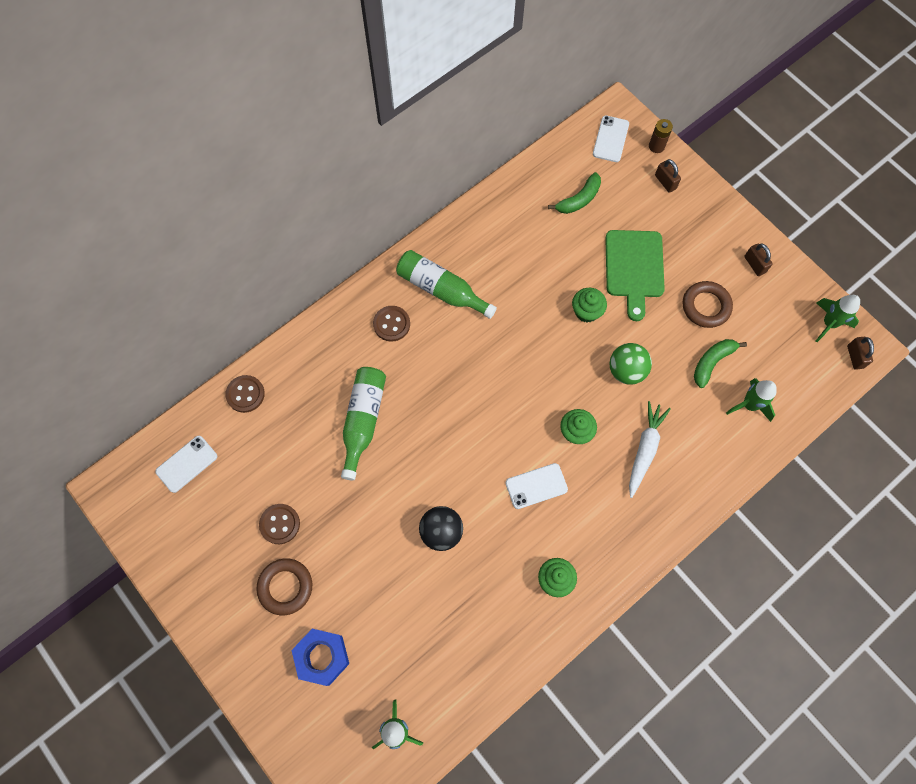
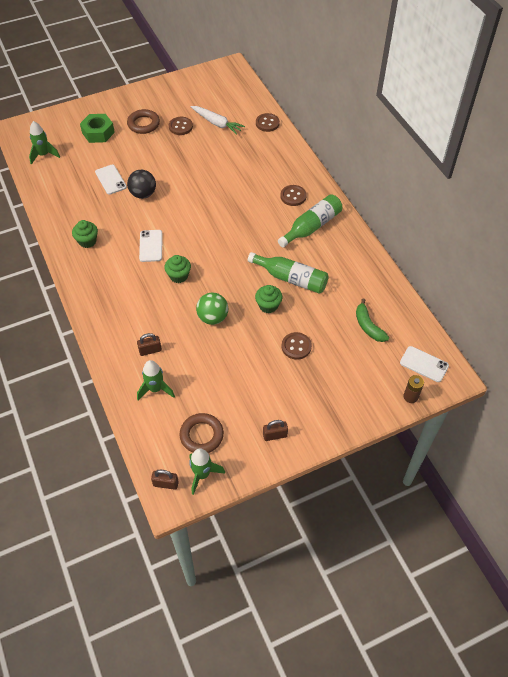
camera: 105 degrees right, 15 degrees down
(187, 464) = (233, 95): white phone -> white phone (110, 180)
(322, 657) = (98, 132): blue nut -> green nut
(363, 420) = (230, 171): green bottle -> green bottle (291, 278)
(634, 268) = (296, 346): green cutting board -> brown button
(644, 450) = (149, 312): white carrot -> white carrot (217, 123)
(665, 182) = (372, 392): brown padlock -> brown padlock (150, 350)
(706, 306) = (248, 386): brown ring -> brown ring (201, 435)
(712, 362) = (199, 375): green banana -> none

